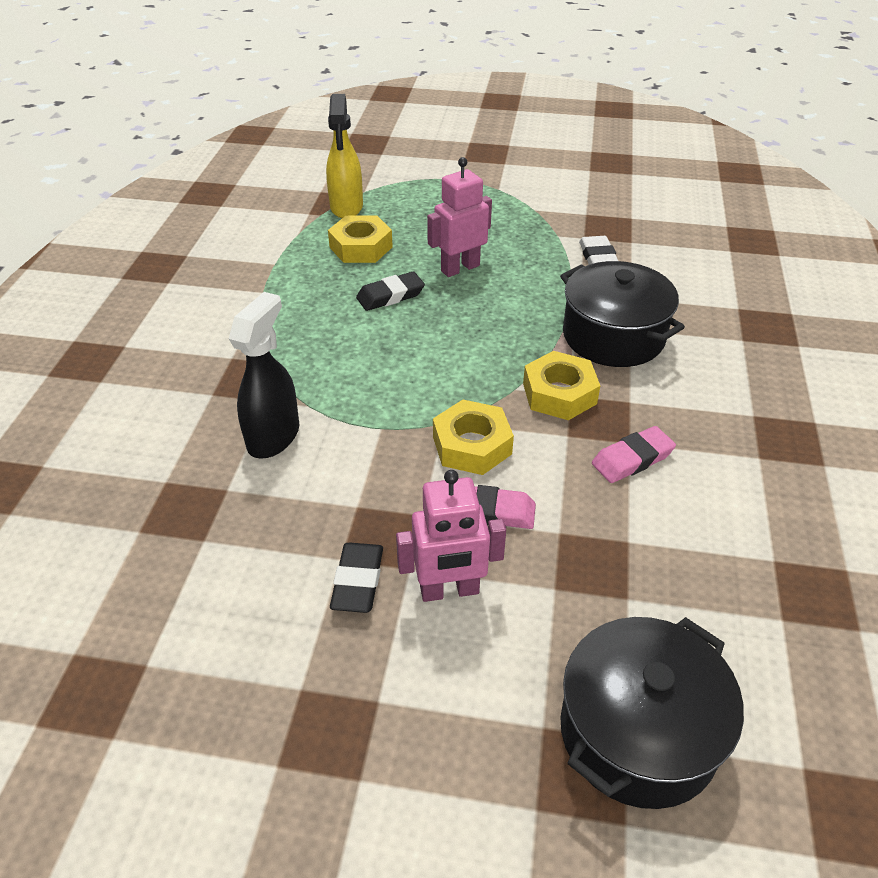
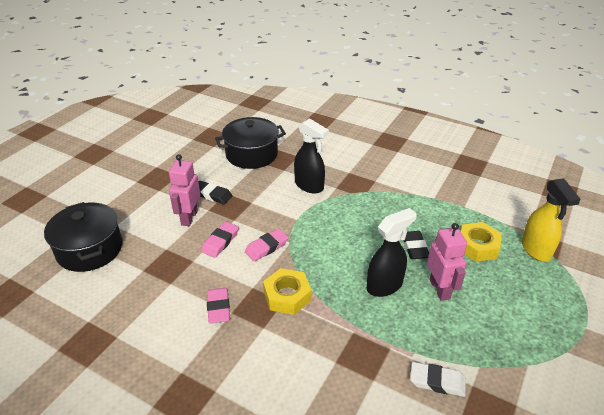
camera: 110 degrees right, 5 degrees down
(346, 207) = (536, 250): yellow spray bottle -> yellow spray bottle turned 120 degrees counterclockwise
(472, 445) = (266, 247): yellow nut -> pink eraser
(481, 310) = (385, 285): none -> black spray bottle
(613, 336) = (330, 347): black pot -> black pot (252, 154)

